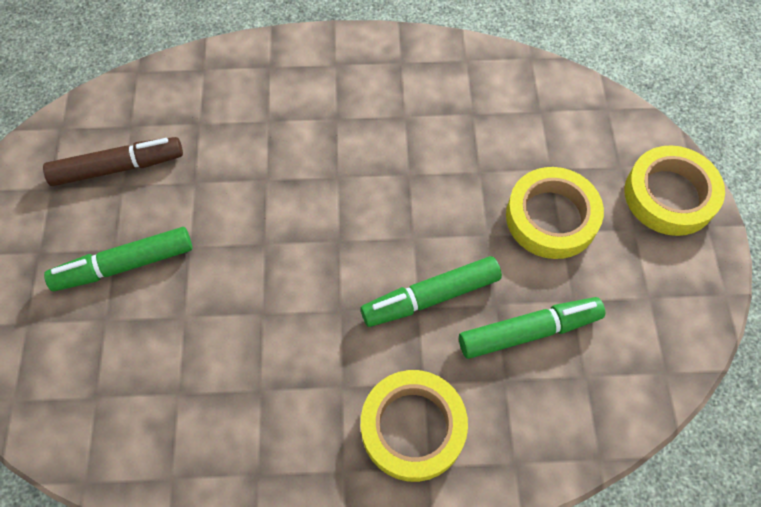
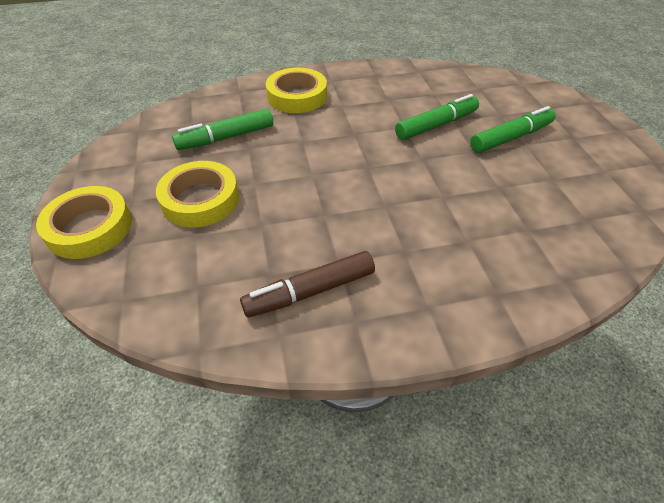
camera: 170 degrees right, 15 degrees down
(118, 168) = (567, 189): brown marker -> brown marker (310, 291)
(430, 297) = (294, 146): green marker -> green marker (436, 125)

